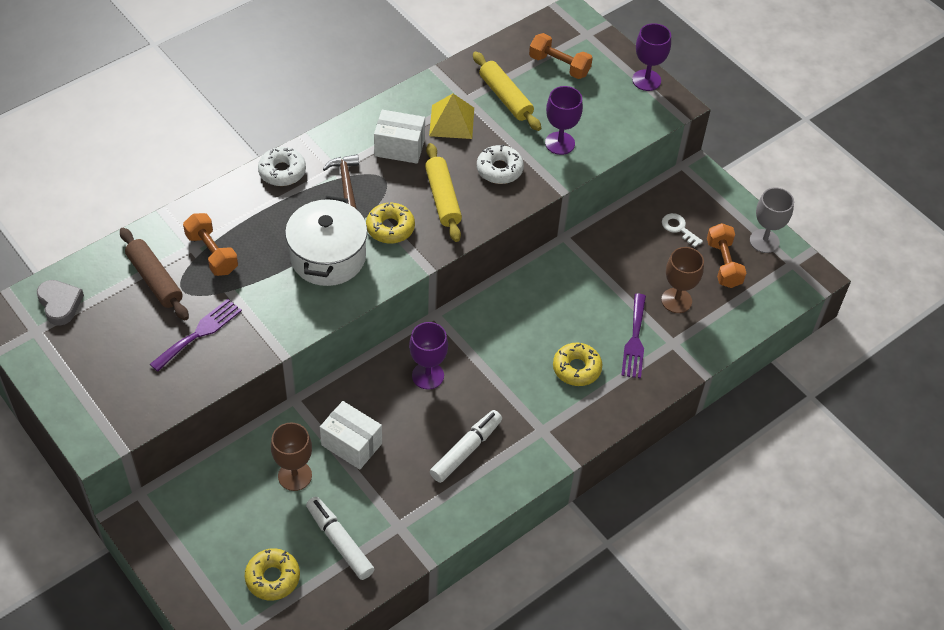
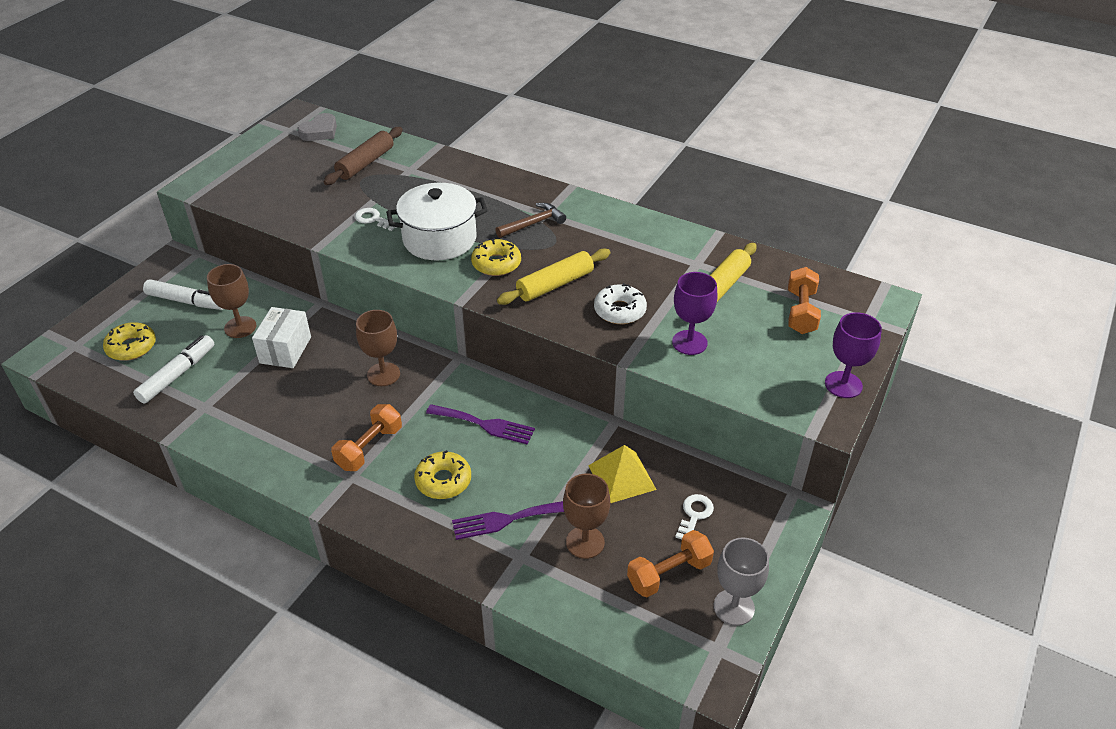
camera: 70 degrees right, 10 degrees down
(199, 333) = (321, 199): purple fork -> purple fork (485, 425)
(212, 253) = (408, 180): orange dumbbell -> orange dumbbell (369, 448)
(263, 299) = (373, 219): none -> white key
(282, 171) = (521, 187): white donut -> none
(399, 147) = (599, 241): white box -> none
(428, 376) = (383, 374): purple goblet -> brown goblet
(452, 121) = (658, 262): yellow pyramid -> yellow pyramid (622, 477)
(466, 450) = (305, 426): white marker -> white marker (187, 301)

